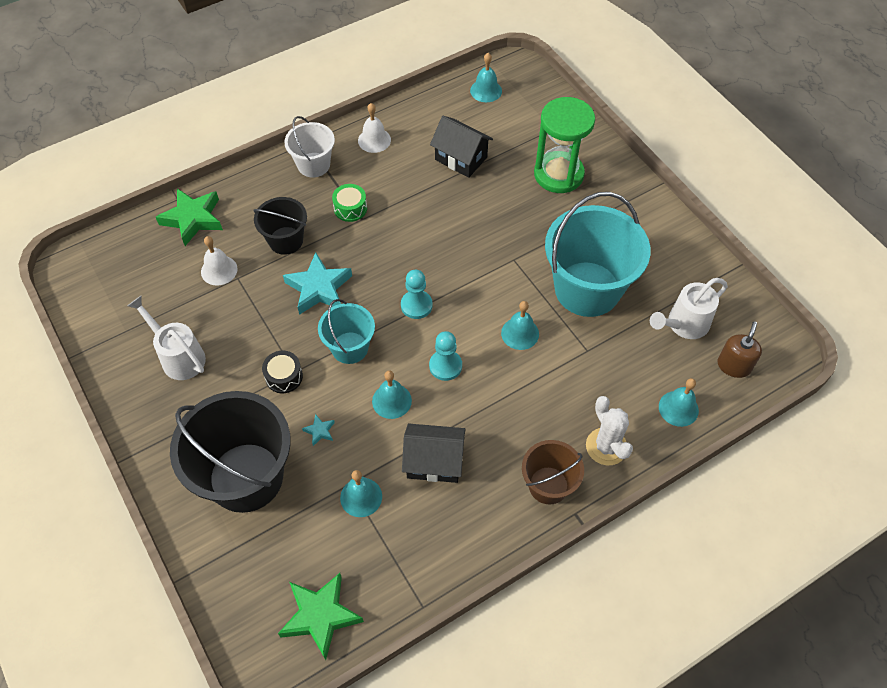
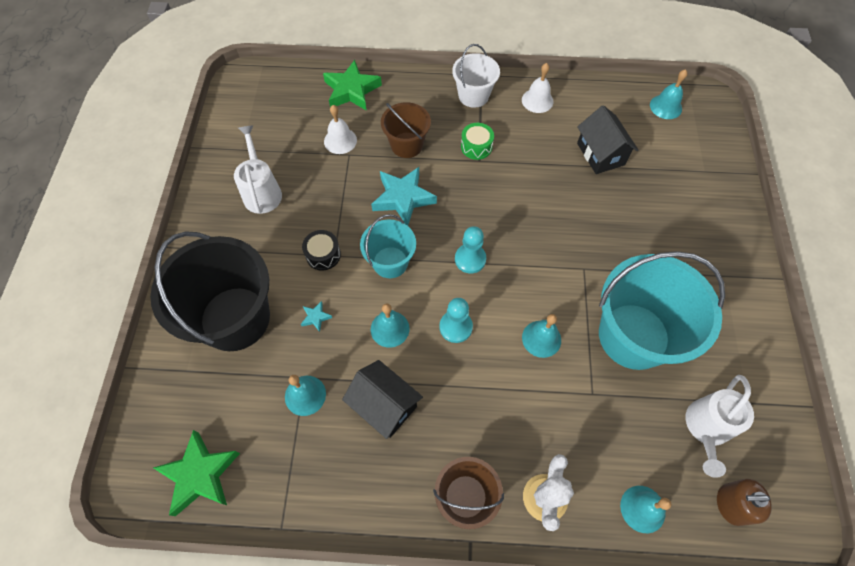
camera: 35 degrees right, 5 degrees up
(286, 240) = (406, 145): black bucket -> brown bucket
(558, 174) = (681, 215): green hourglass -> none
(683, 325) = (706, 429): white watering can -> white watering can turned 60 degrees counterclockwise
(734, 366) = (731, 504): brown soap dispenser -> brown soap dispenser turned 150 degrees counterclockwise

